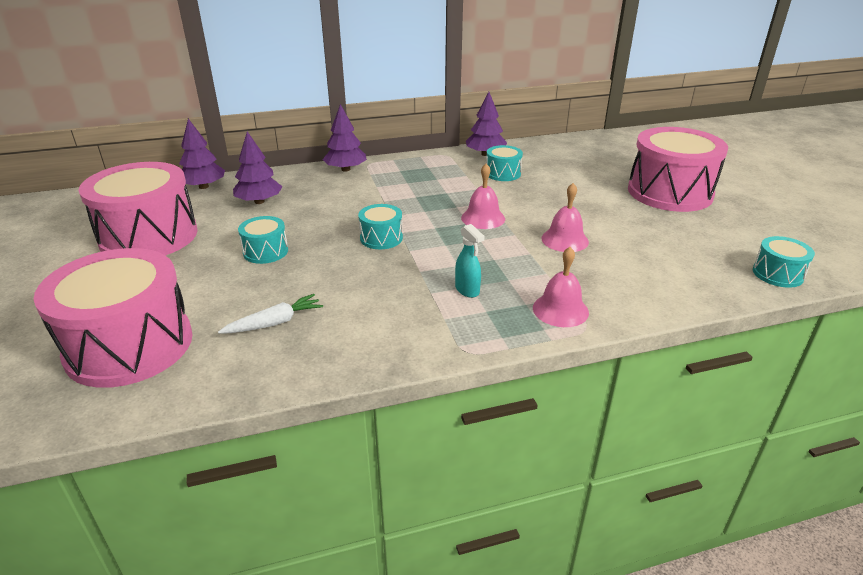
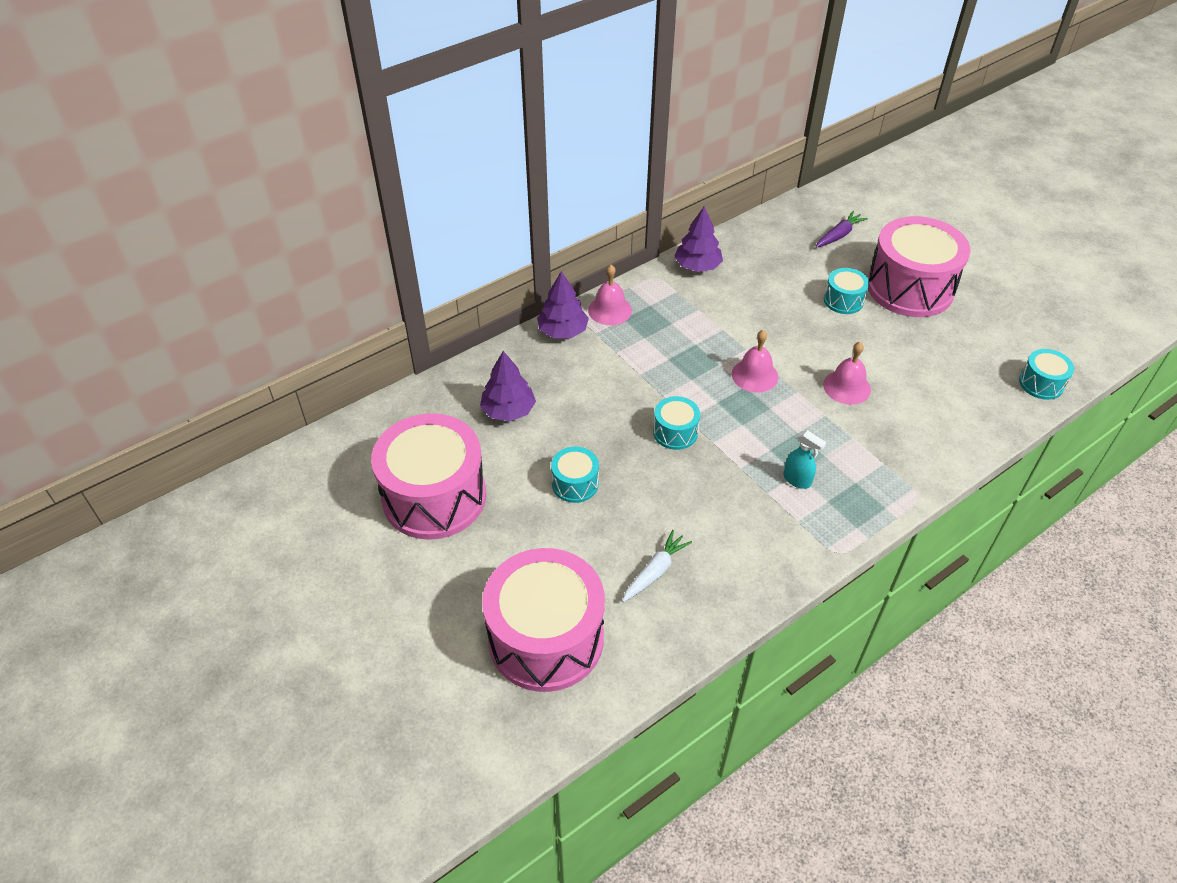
camera: 20 degrees left, 15 degrees up
(204, 186) = (425, 402): purple tree -> none
(503, 173) = (734, 297): turquoise drum -> turquoise drum (843, 300)
(560, 310) = (887, 481): pink bell -> pink bell (610, 310)
(622, 155) = (839, 235): none -> purple carrot

